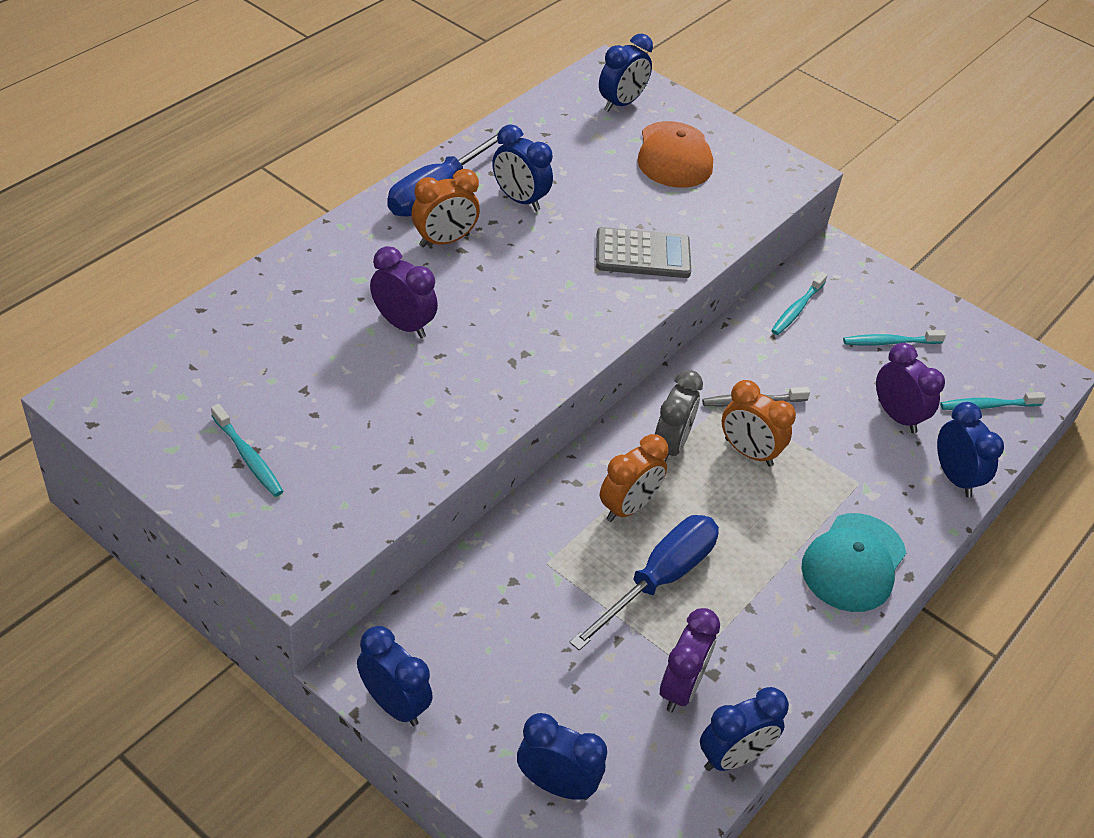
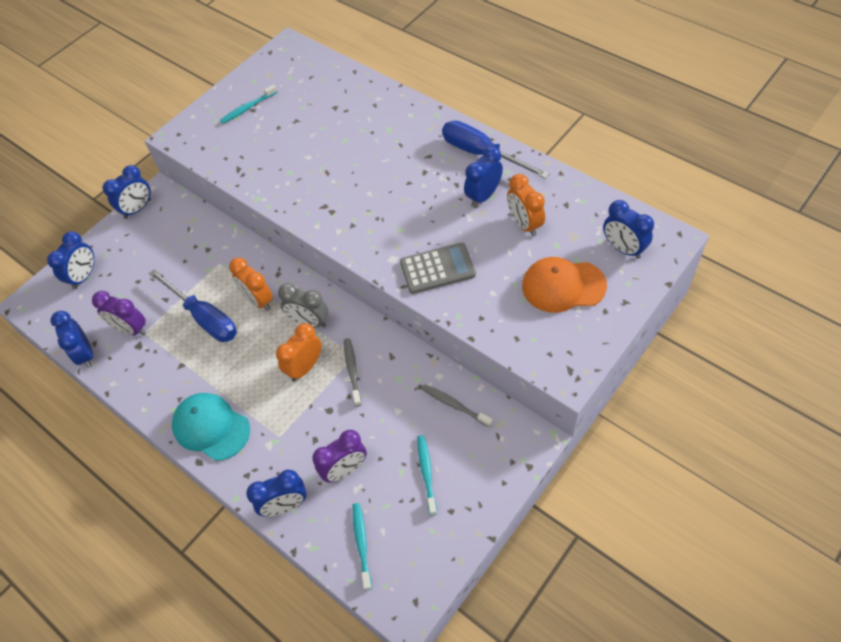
camera: 100 degrees right, 10 degrees up
(403, 325) = (351, 153): purple clock -> none
(444, 241) = (431, 162): orange clock -> orange clock (524, 224)
(642, 254) = (437, 269): grey calculator -> grey calculator turned 105 degrees counterclockwise
(797, 309) = (454, 405): turquoise toothbrush -> grey toothbrush

